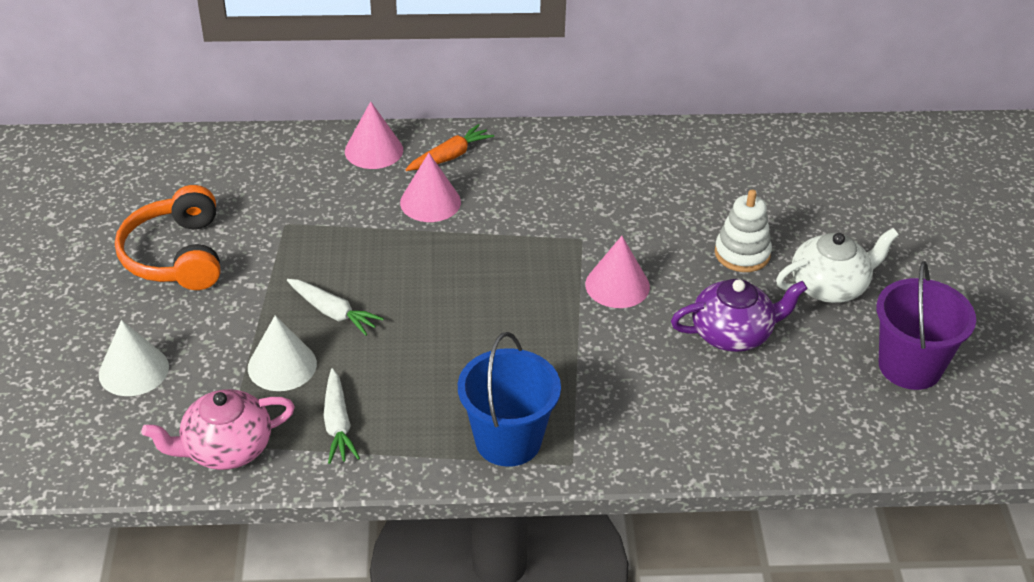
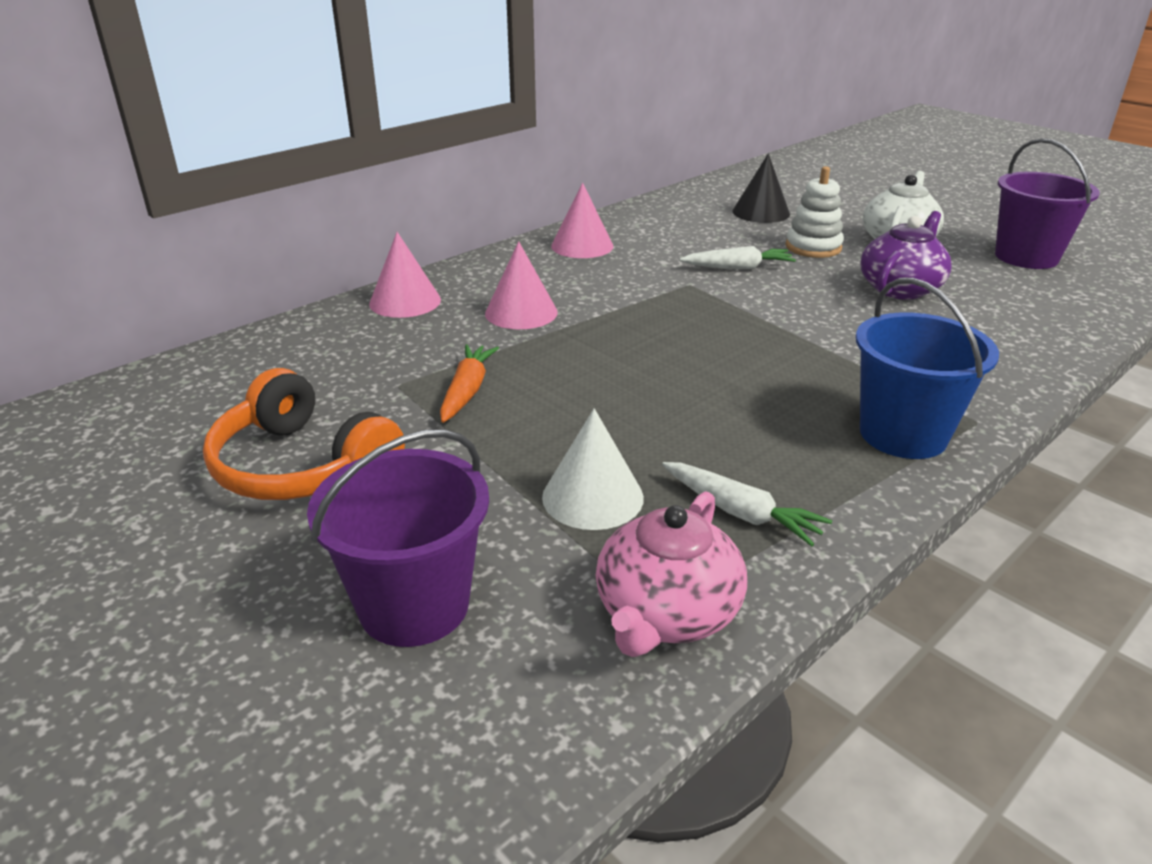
camera: 40 degrees left, 10 degrees down
(133, 370) = (414, 605): white cone -> purple bucket
(333, 312) = (569, 427): white carrot -> white carrot (738, 268)
(450, 156) = (486, 280): orange carrot -> orange carrot (467, 391)
(617, 285) = (770, 298): pink cone -> pink cone (582, 246)
(769, 190) = (761, 212): none -> black cone

